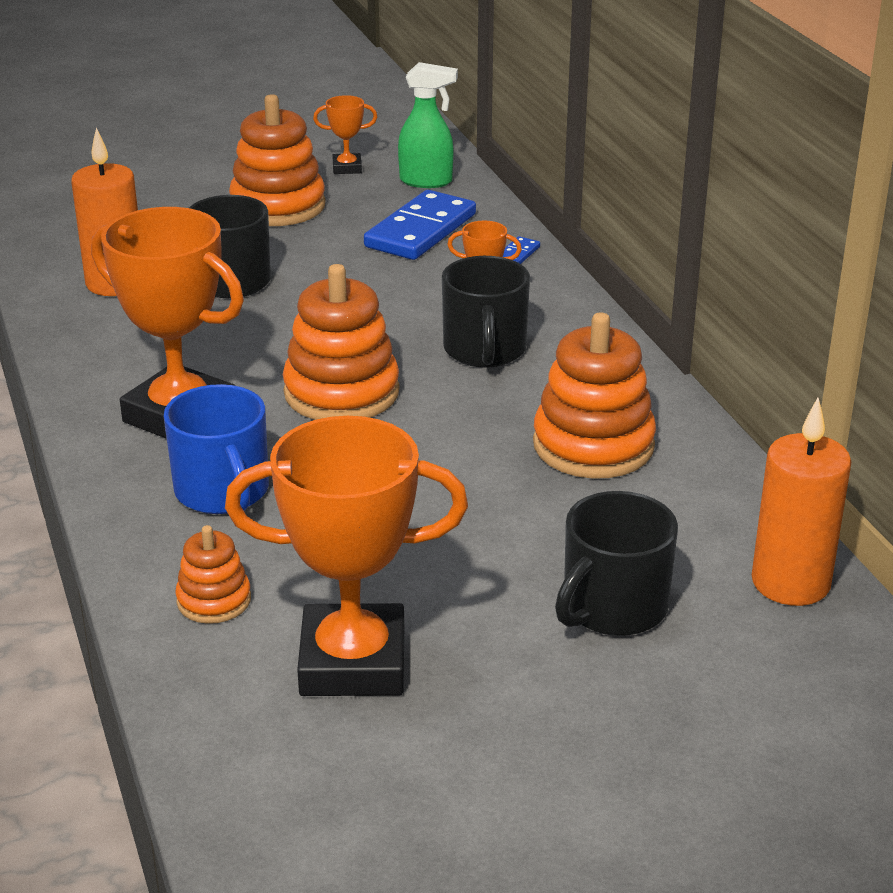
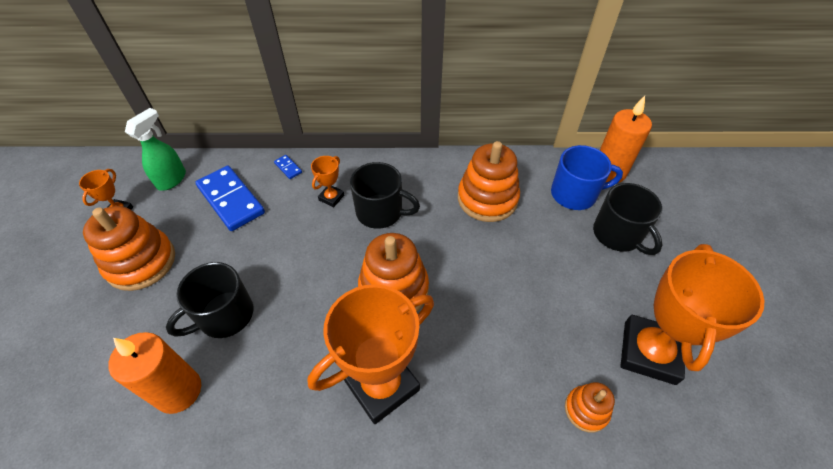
camera: 70 degrees left, 20 degrees up
(223, 491) = (477, 379): blue mug -> blue mug (575, 194)

